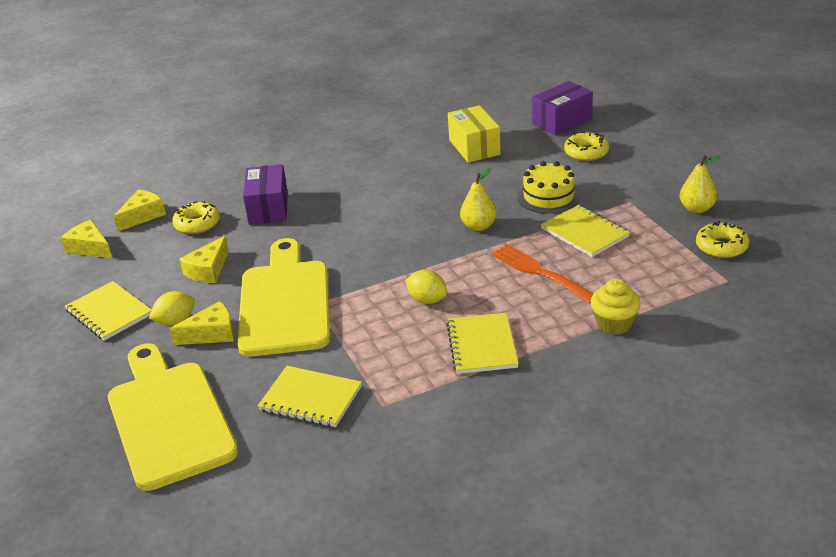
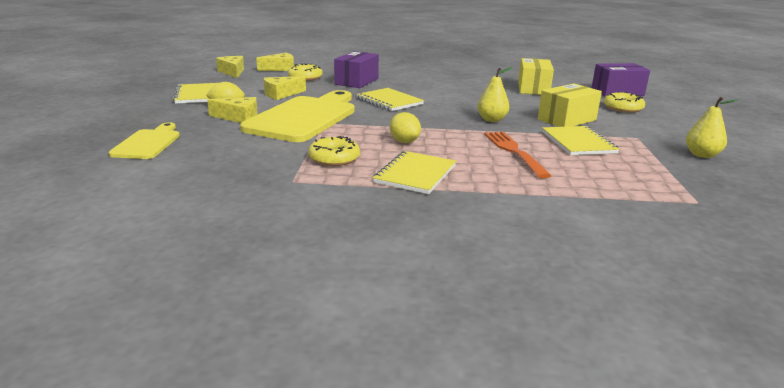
camera: 25 degrees right, 10 degrees down
(168, 418) = (148, 143): yellow cutting board -> yellow cutting board, size x0.54
(310, 398) = (248, 162): yellow notebook -> yellow notebook (389, 101)
(548, 196) = (566, 120): yellow cake -> yellow box
(614, 324) = (549, 196): yellow cupcake -> none
(721, 247) = (709, 181): yellow donut -> yellow donut (334, 158)

